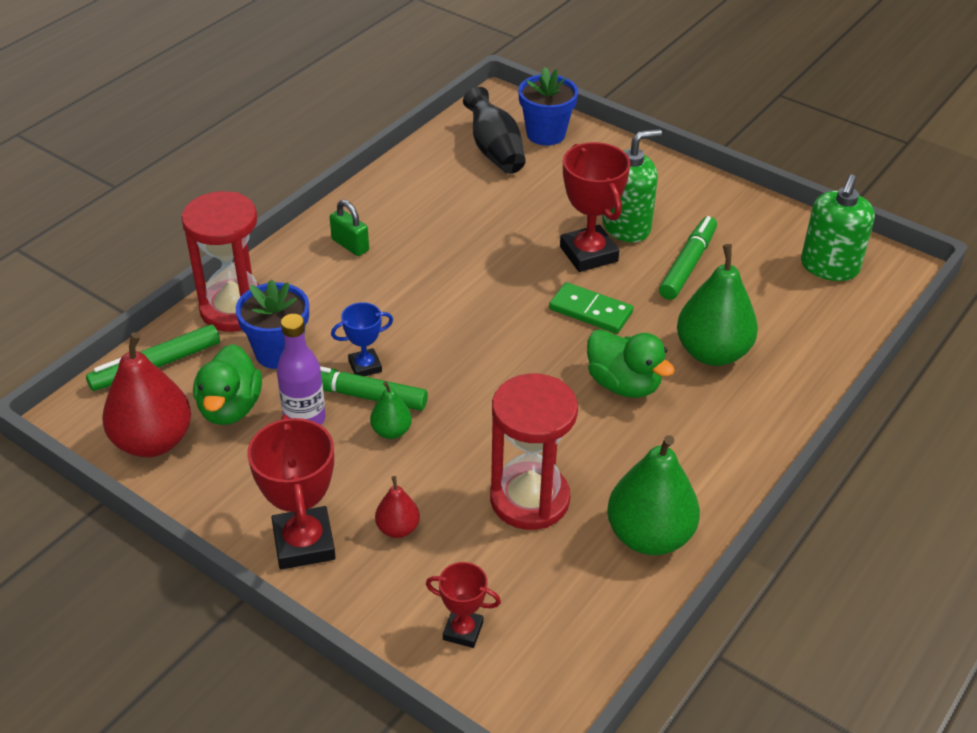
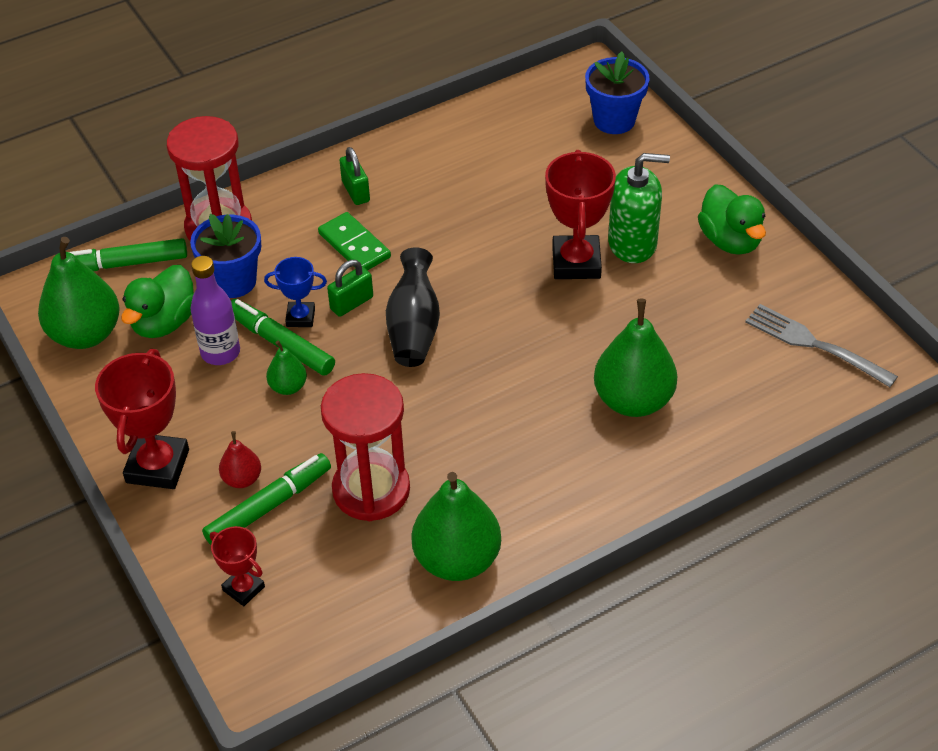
camera: 25 degrees right, 5 degrees up
(153, 441) = (86, 334): red pear -> green pear
(406, 341) = (351, 303): none -> green padlock
(495, 151) = (551, 126): black vase -> black vase (414, 328)
(590, 311) = (541, 323): green domino -> green domino (354, 245)
(623, 384) = (526, 406): green duck -> green duck (730, 240)
(687, 264) = (668, 301): green marker -> green marker (269, 506)
(829, 267) = (815, 345): green soap dispenser -> grey fork

